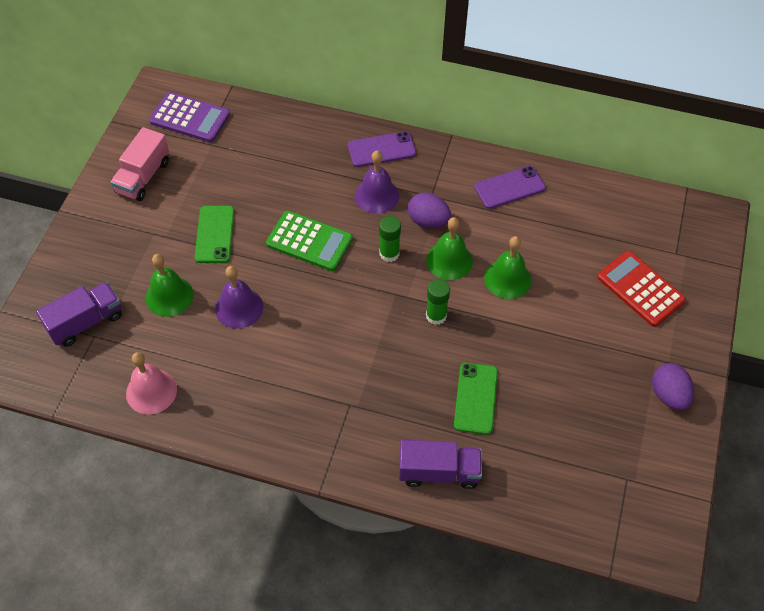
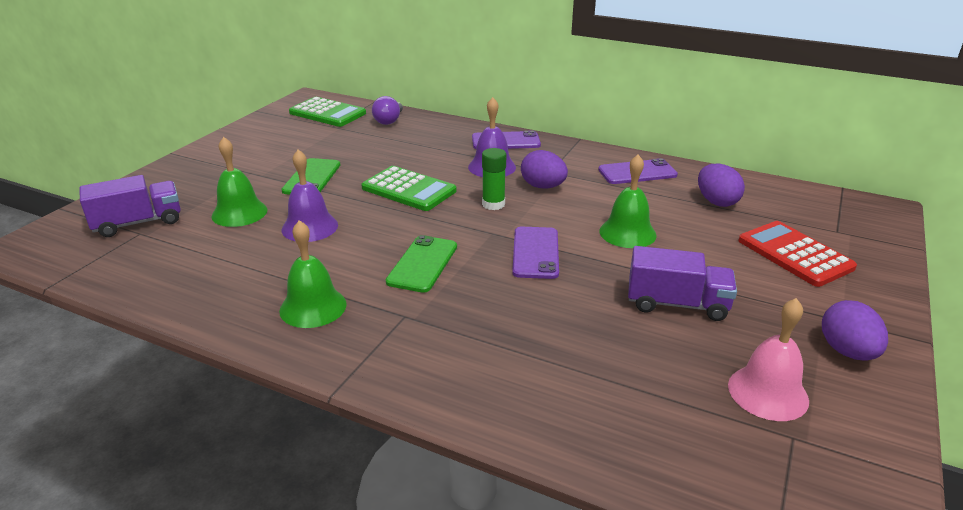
camera: 10 degrees right, 25 degrees down
(143, 177) = (263, 140): pink truck -> none
(151, 391) = (171, 280): pink bell -> pink bell (768, 392)
(190, 118) = (327, 113): purple calculator -> green calculator
(258, 125) = (389, 121): none -> purple light bulb
(436, 316) = (535, 253): green glue stick -> purple phone
(439, 472) = (505, 395): purple truck -> purple truck (677, 304)
(449, 260) = (560, 214): green bell -> green bell (313, 307)
(475, 398) = (572, 327): green phone -> green phone (422, 264)
(579, 224) = (716, 202): none -> purple egg

